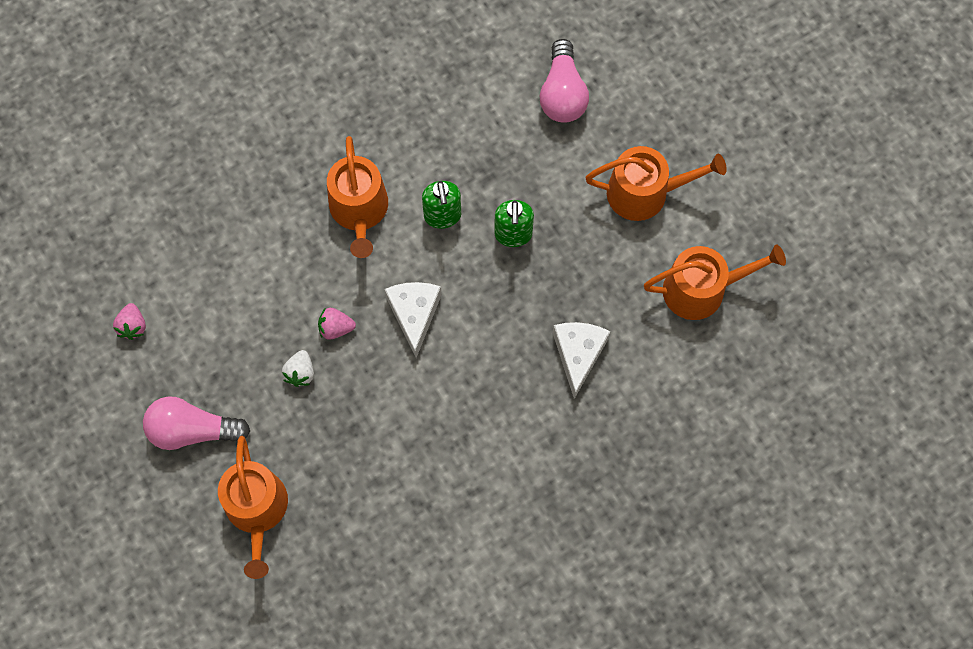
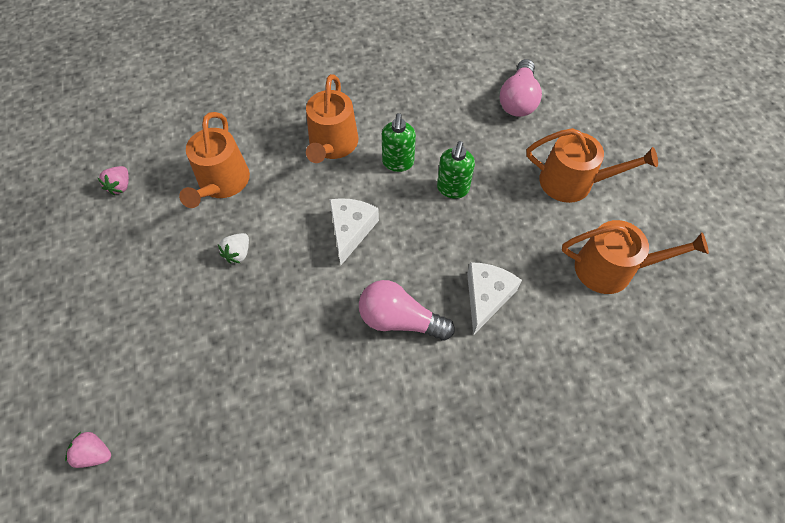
camera: 15 degrees right, 10 degrees down
(193, 430) = (129, 277): pink light bulb -> pink light bulb (400, 320)
(257, 511) = (152, 361): orange watering can -> orange watering can (222, 183)
(336, 328) = (281, 225): pink strawberry -> pink strawberry (95, 453)

